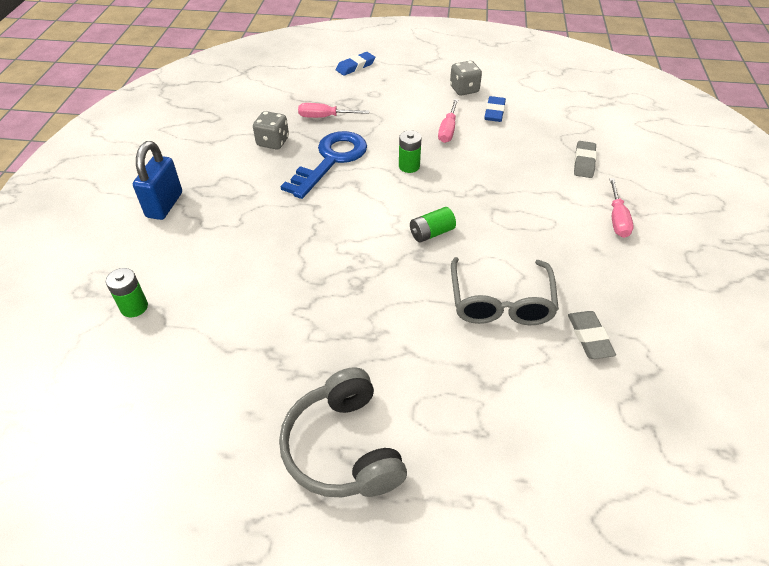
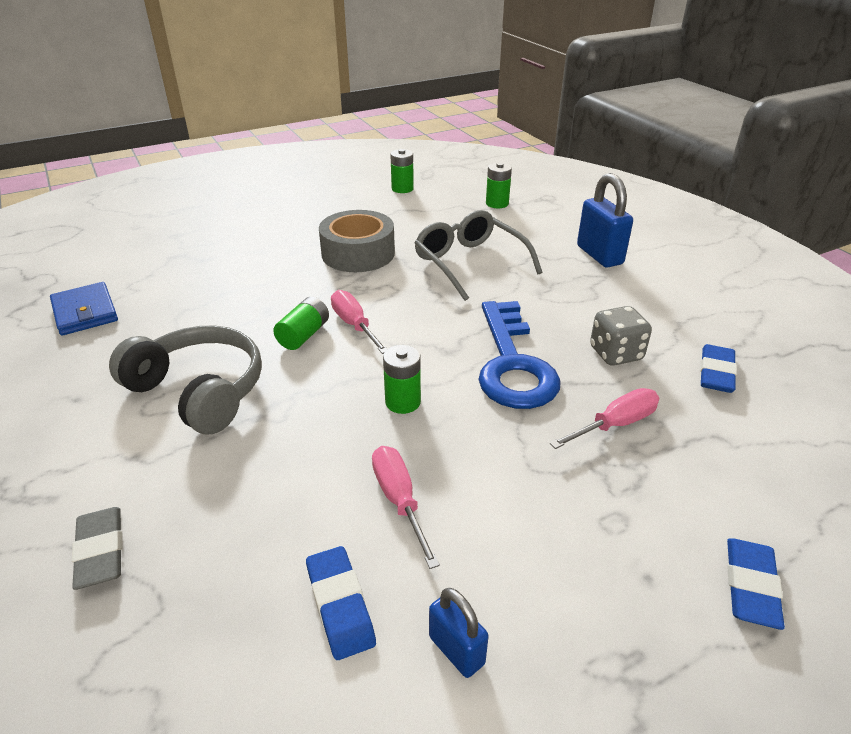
camera: 145 degrees right, 10 degrees down
(179, 392) = (402, 189): none -> green battery
(245, 115) = (716, 373): none -> blue eraser
(327, 299) = (358, 253): none -> grey tape
(343, 447) = (270, 203): grey headphones -> grey headphones (199, 391)
(464, 89) = (456, 650): grey dice -> blue padlock
(500, 302) = (189, 306): grey glasses -> grey glasses (469, 263)
(589, 337) = (85, 312): grey eraser -> blue wallet
(617, 219) = (38, 456): pink screwdriver -> pink screwdriver (354, 325)

